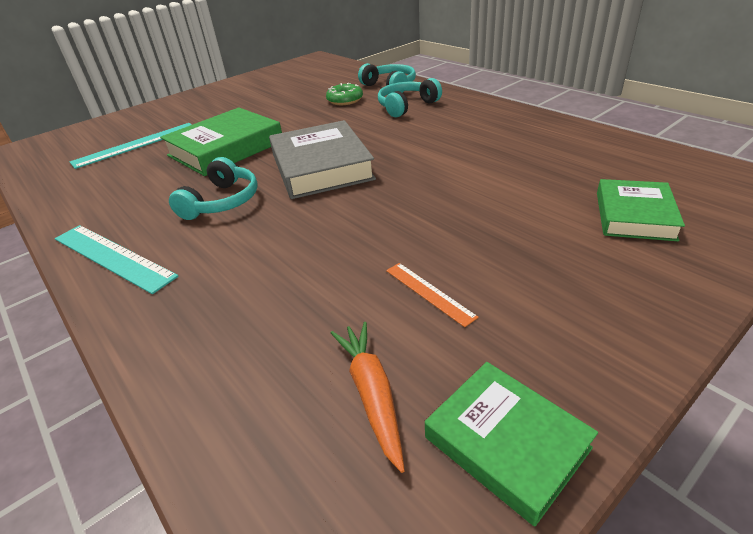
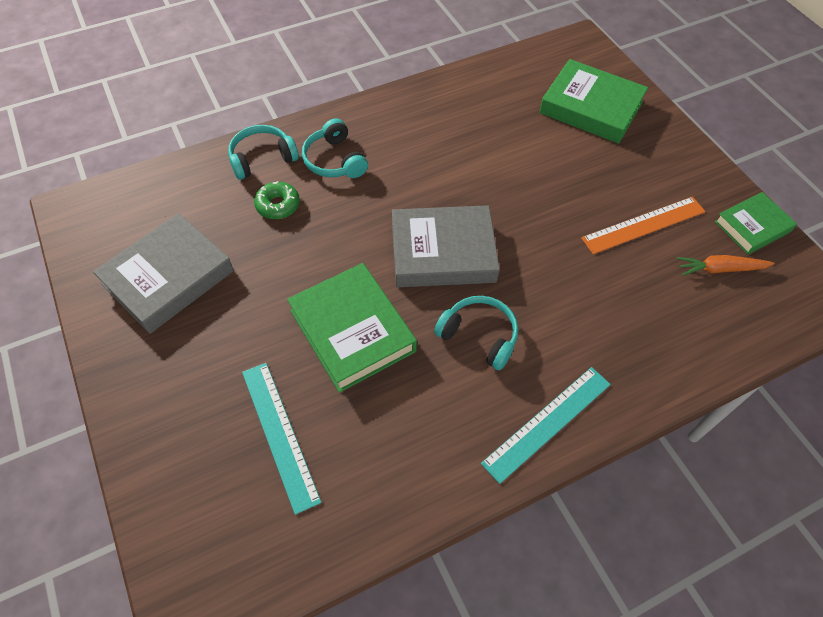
camera: 80 degrees left, 20 degrees up
(266, 89) = (168, 278): none -> grey book
(429, 292) = (643, 225): orange ruler -> orange ruler, size x1.86
(634, 215) = (591, 107): green book -> green book, size x1.64

